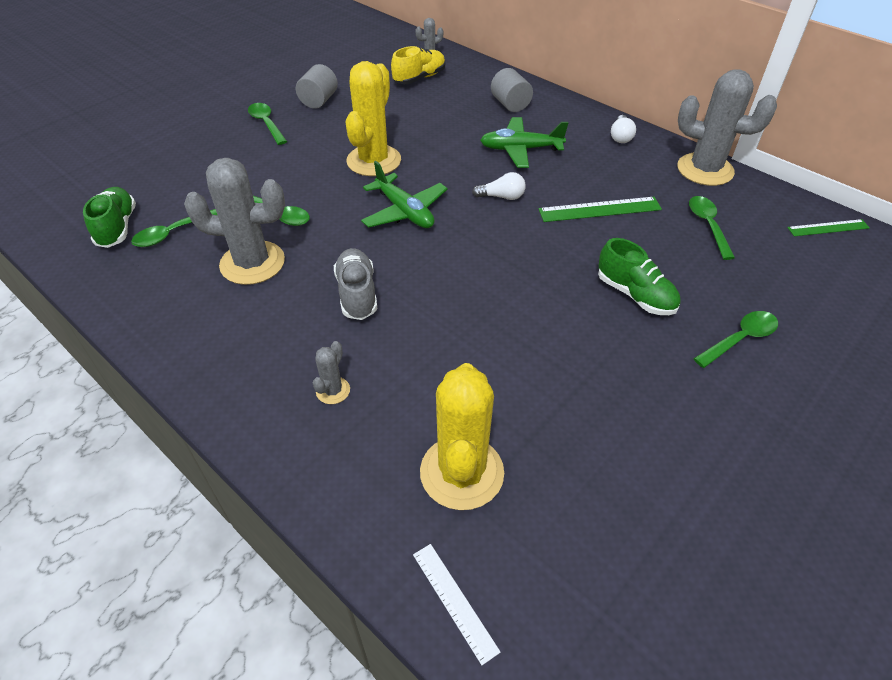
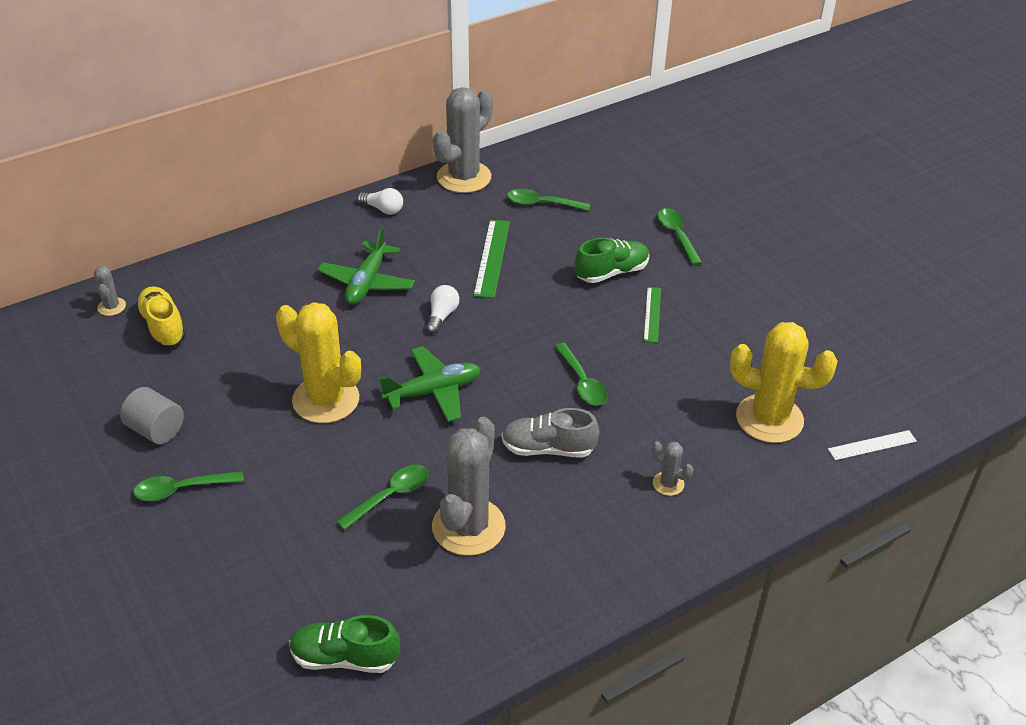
camera: 75 degrees left, 5 degrees down
(173, 233) = (383, 599): green spoon -> green spoon (582, 382)
(510, 104) = (274, 267): grey cylinder -> none
(828, 228) = (571, 144): green ruler -> green ruler (652, 314)

